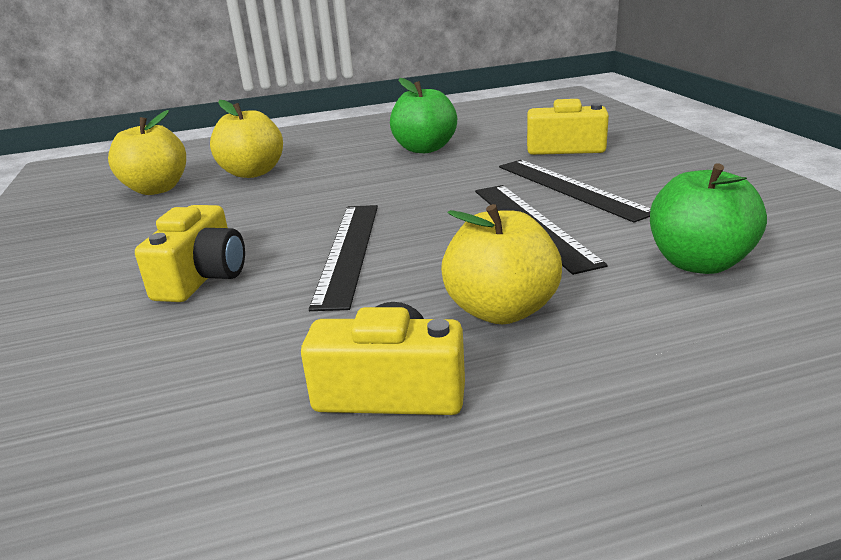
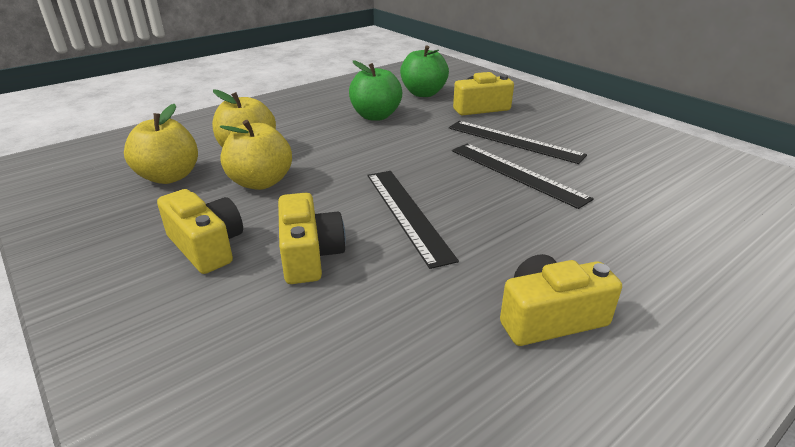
camera: 25 degrees left, 5 degrees up
(120, 254) = (207, 246): none -> yellow camera
(501, 310) = (560, 243): yellow apple -> yellow apple (260, 182)
(698, 263) = (641, 189): green apple -> green apple (423, 93)

